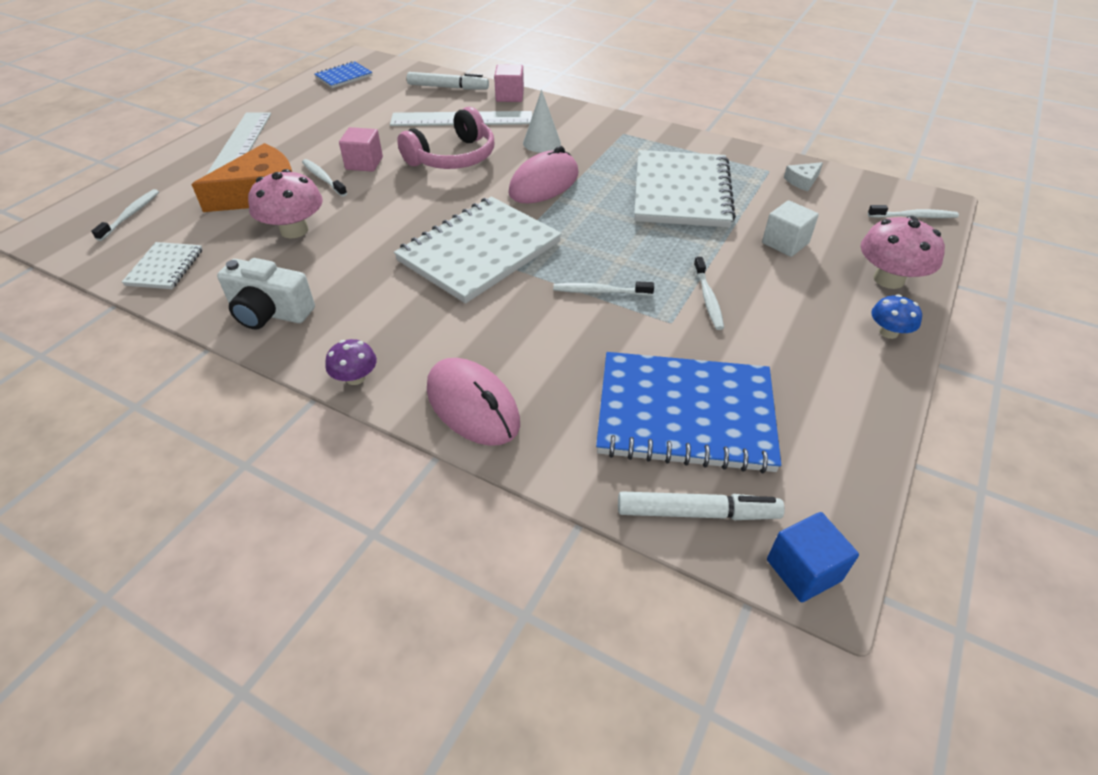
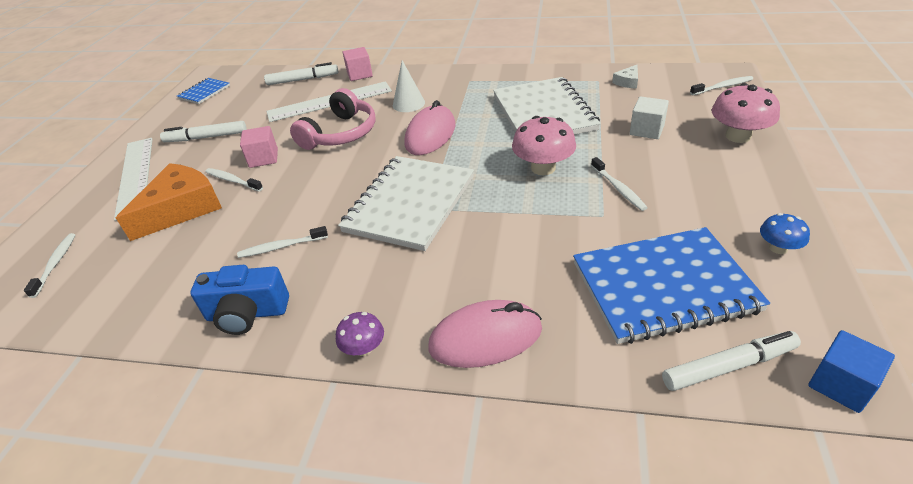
camera: 15 degrees left, 5 degrees down
(165, 267) = (117, 303): white notebook -> none
(270, 312) = (247, 314): white camera -> blue camera
(294, 230) = (230, 232): pink mushroom -> pink mushroom (543, 168)
(321, 126) = (206, 137): none -> white marker
(473, 406) = (485, 338): pink mouse -> pink mouse turned 45 degrees counterclockwise
(600, 292) = (531, 208): white toothbrush -> white toothbrush (281, 247)
(888, 332) = (766, 175): blue mushroom -> blue mushroom (778, 248)

